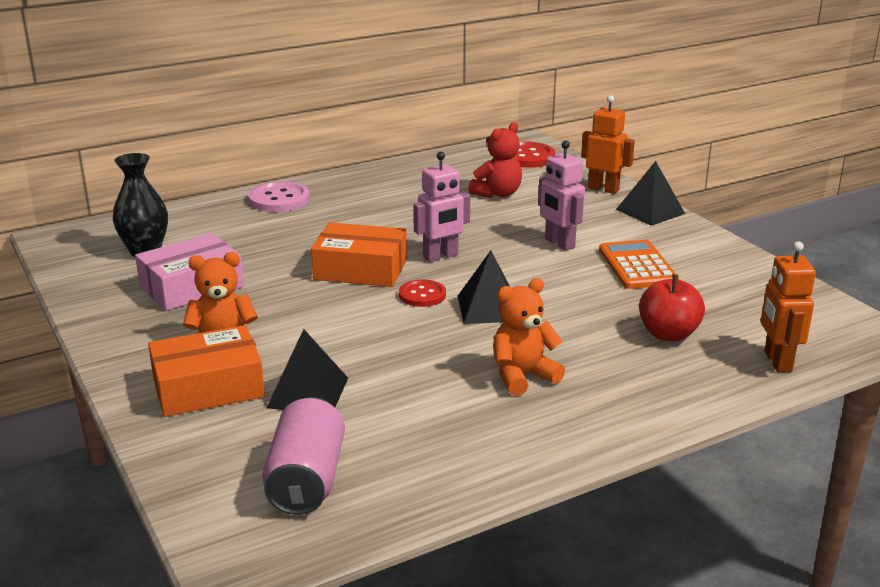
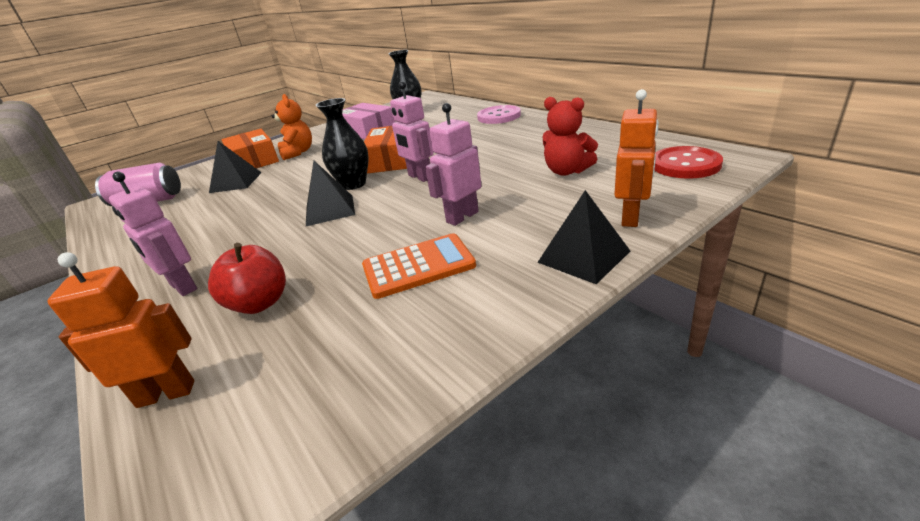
camera: 85 degrees right, 5 degrees up
(422, 295) = (353, 184): red button -> black vase
(522, 376) = (219, 241): orange teddy bear -> none
(623, 384) = (182, 287): none -> pink robot

